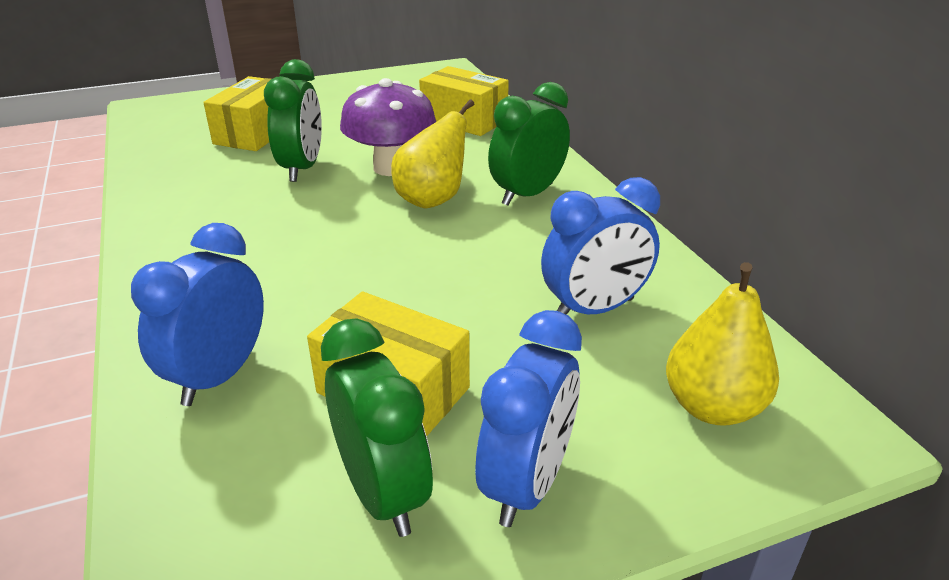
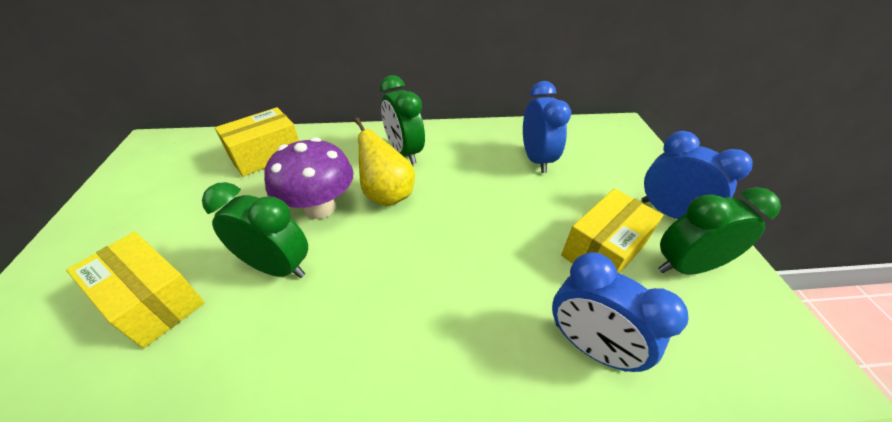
camera: 75 degrees left, 10 degrees up
(712, 407) = (612, 148): yellow pear -> none

